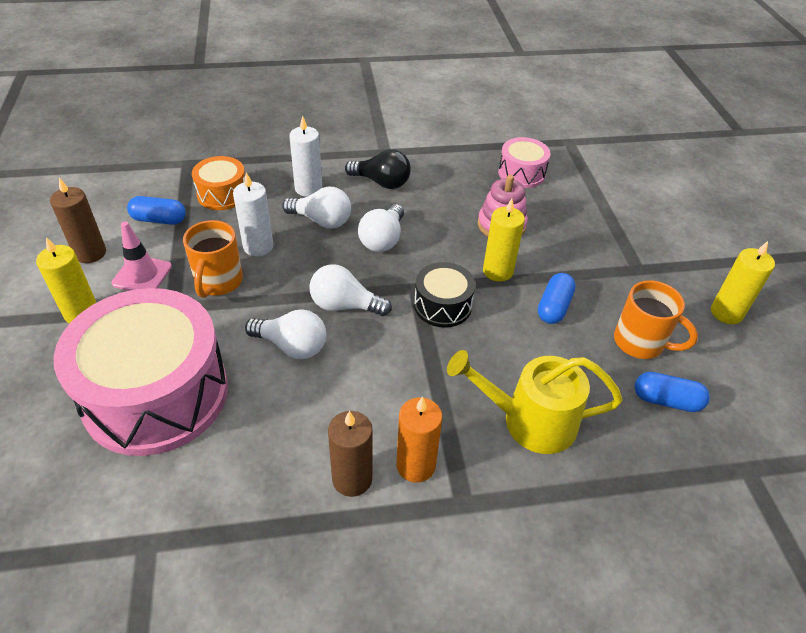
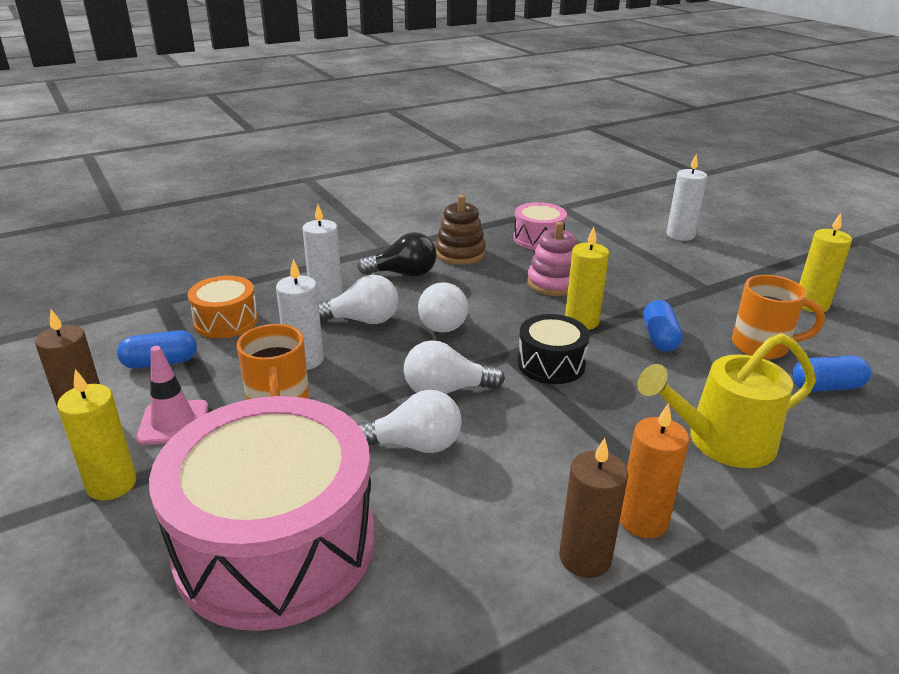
camera: 20 degrees left, 15 degrees down
(442, 172) = (460, 253): none -> brown stacking toy
(659, 201) = (680, 235): none -> white candle

